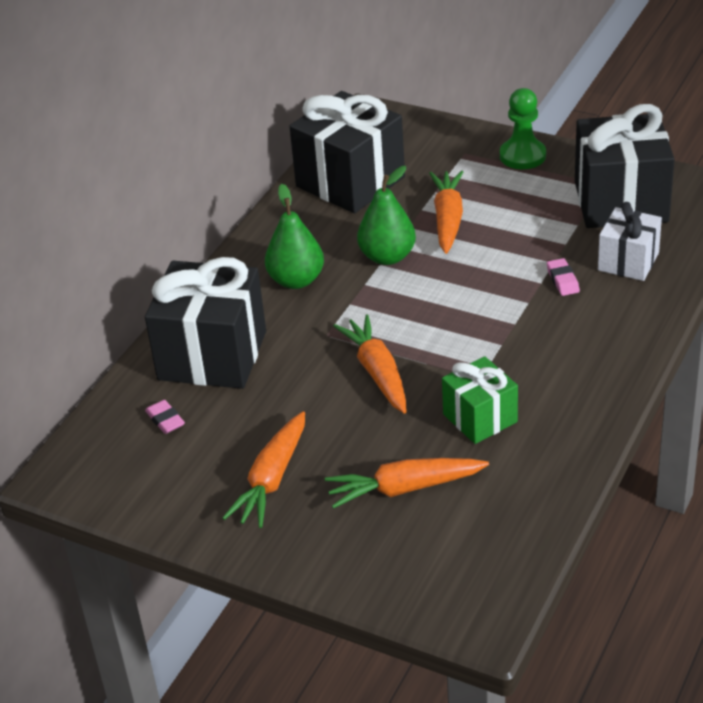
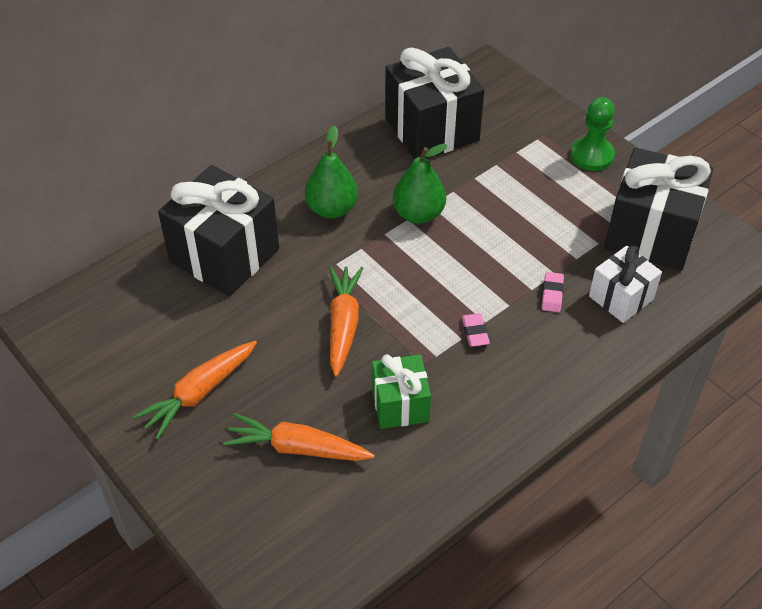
camera: 20 degrees right, 10 degrees up
(165, 420) = (153, 302): pink eraser -> pink eraser (475, 332)
(448, 219) = (490, 196): orange carrot -> none

